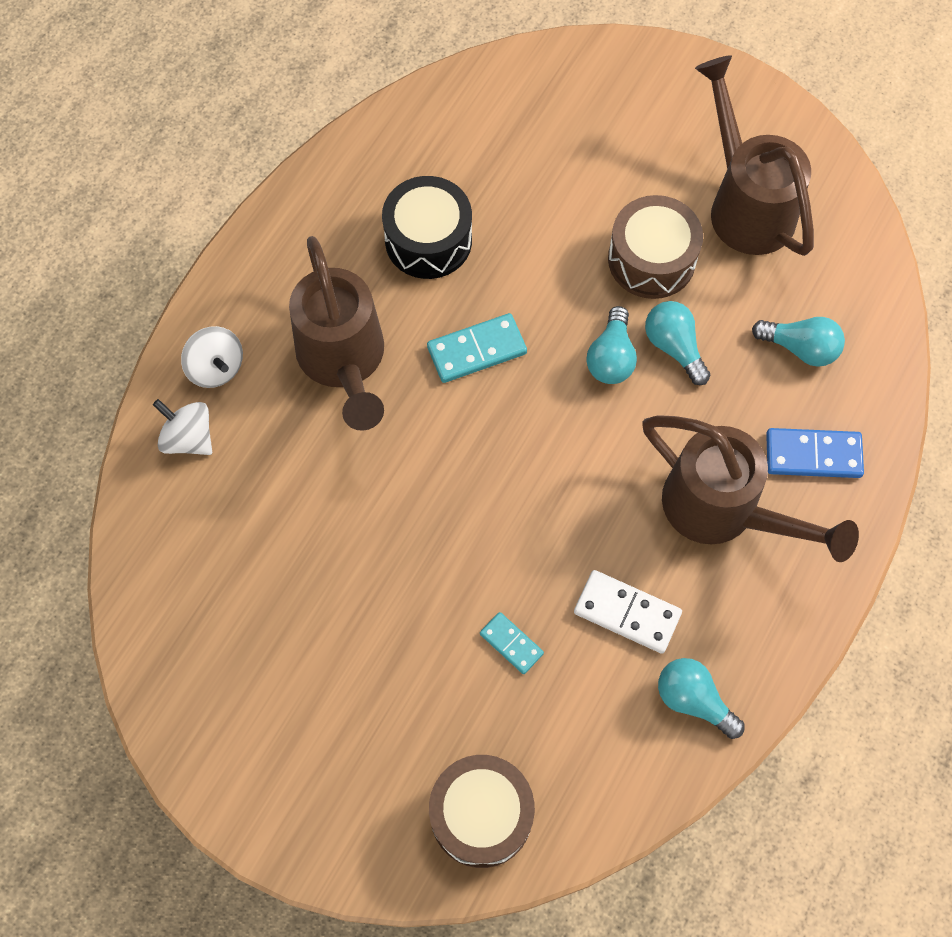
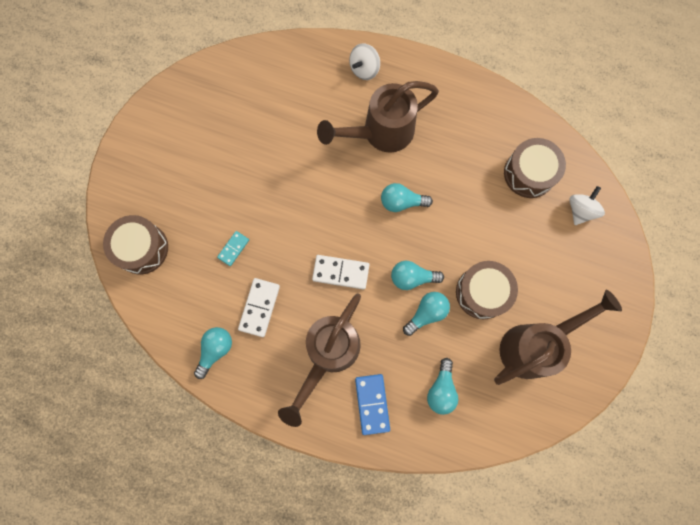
camera: 80 degrees right, 10 degrees up
(188, 438) = (321, 65): white spinning top -> white spinning top (580, 210)
(428, 240) = (466, 163): black drum -> none
(465, 154) = (529, 173): none -> brown drum
(477, 350) = (401, 202): turquoise domino -> turquoise light bulb
(585, 468) = (340, 272): none -> white domino

